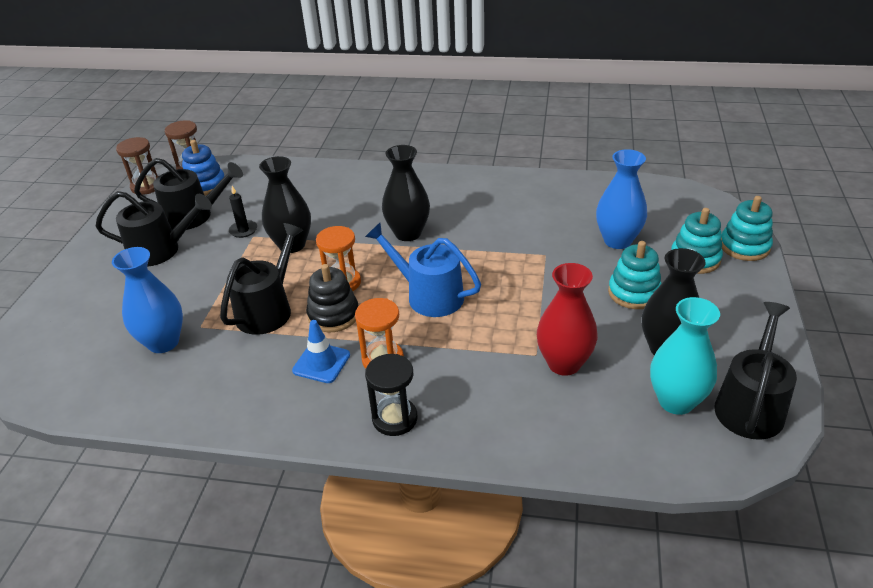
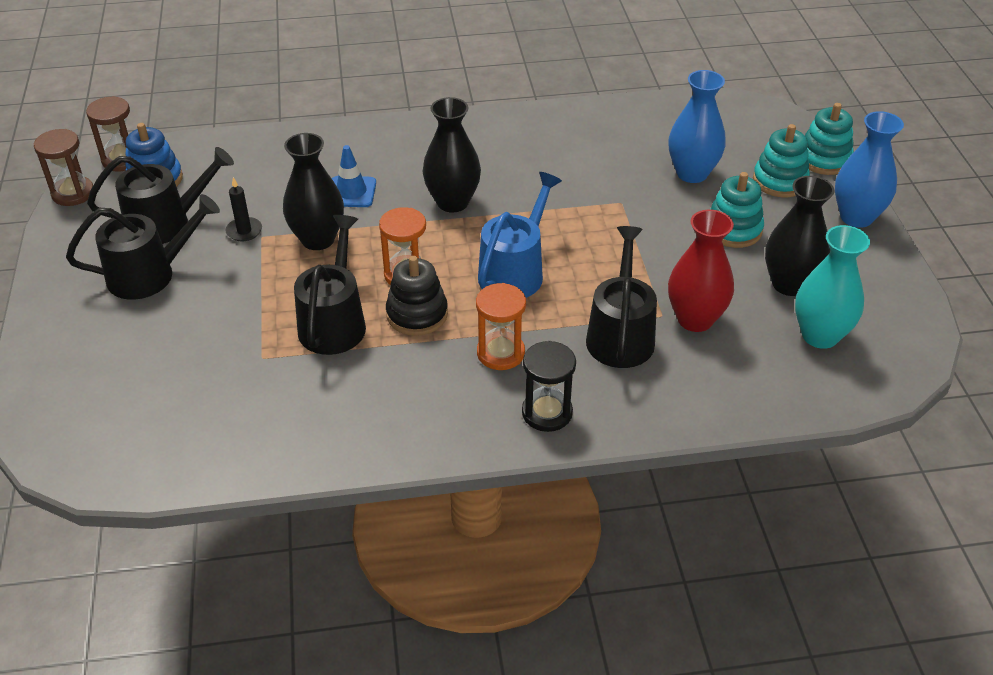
camera: 20 degrees left, 5 degrees up
(163, 342) = (227, 385): blue vase -> blue vase (856, 217)
(321, 363) = (433, 370): blue traffic cone -> blue traffic cone (351, 192)
(429, 295) = (515, 272): blue watering can -> blue watering can turned 105 degrees clockwise
(750, 405) = (889, 325): black watering can -> black watering can (620, 335)

